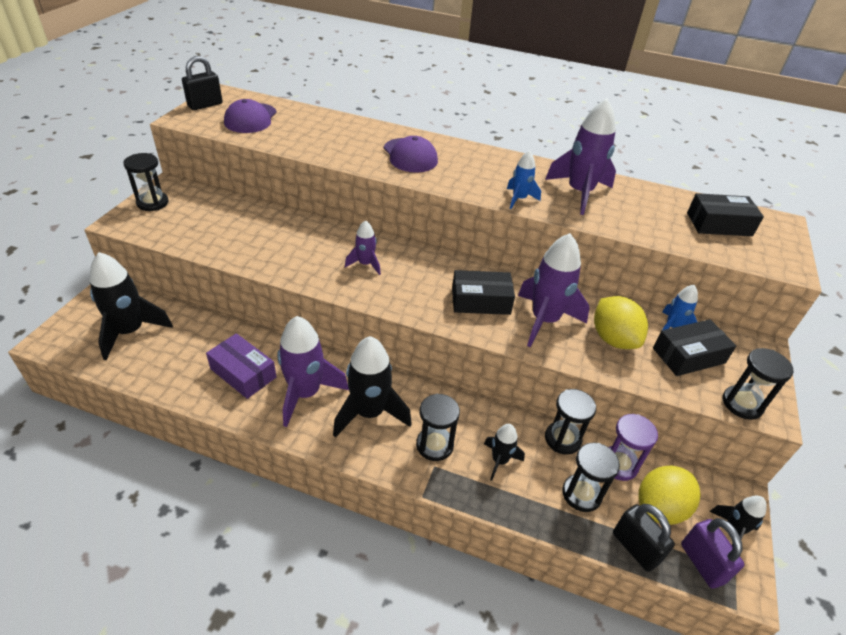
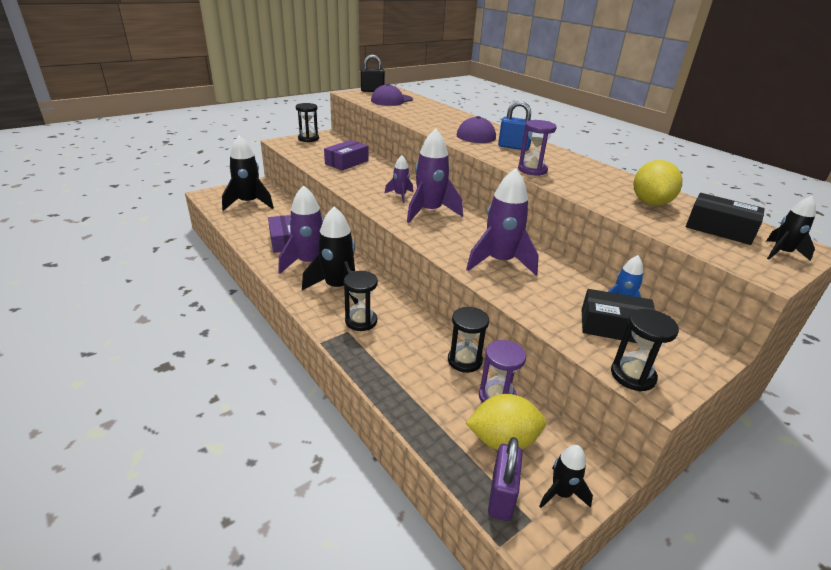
camera: 35 degrees right, 10 degrees down
(248, 230) = (346, 162): none -> purple box
(466, 166) = (513, 147): none -> blue padlock
(480, 301) = (460, 236): black box -> none
(499, 461) = (398, 350): black rocket -> black rocket (781, 253)
(519, 199) = (532, 170): blue rocket -> purple hourglass
(579, 193) = (593, 180): purple rocket -> purple rocket (429, 212)
(581, 494) = (441, 398): black hourglass -> none
(613, 339) = (549, 291): yellow lemon -> yellow lemon (650, 203)
(635, 548) = (449, 452): black padlock -> none

